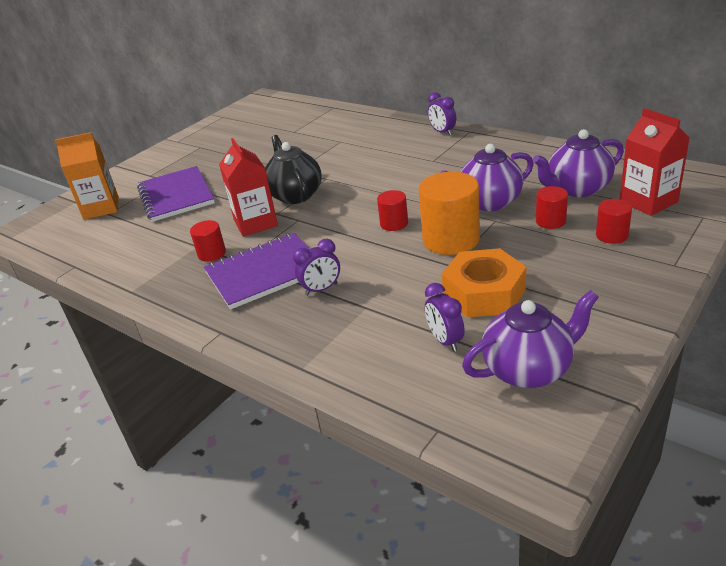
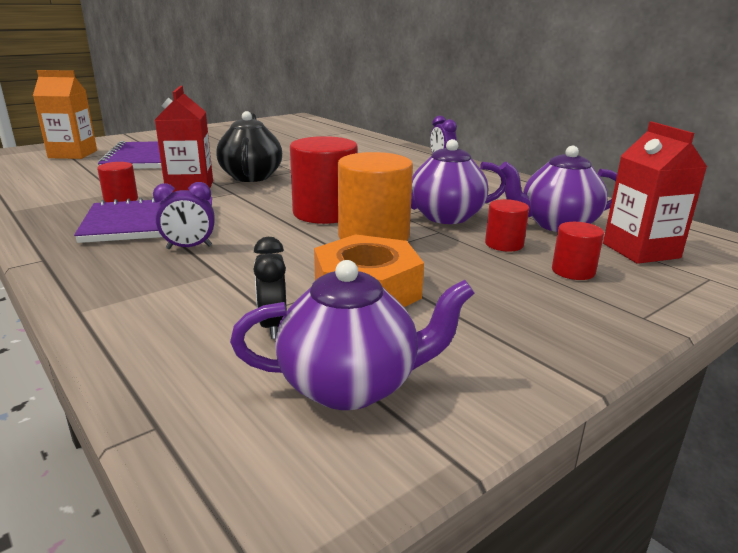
camera: 10 degrees right, 10 degrees down
(394, 223) = (325, 213): red cylinder -> red cylinder, size x1.91
(445, 341) = (273, 325): purple clock -> black clock

